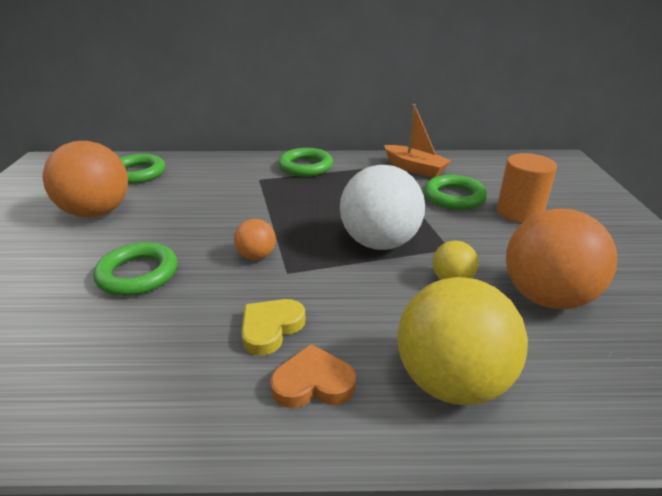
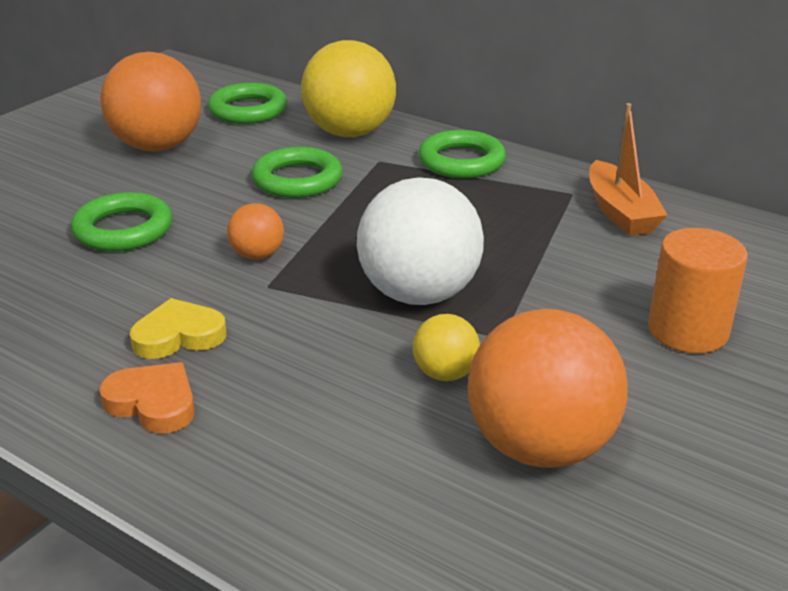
camera: 35 degrees right, 0 degrees up
(451, 382) = (285, 470): yellow ball -> yellow ball (349, 133)
(454, 197) = (617, 273): green ring -> green ring (297, 180)

